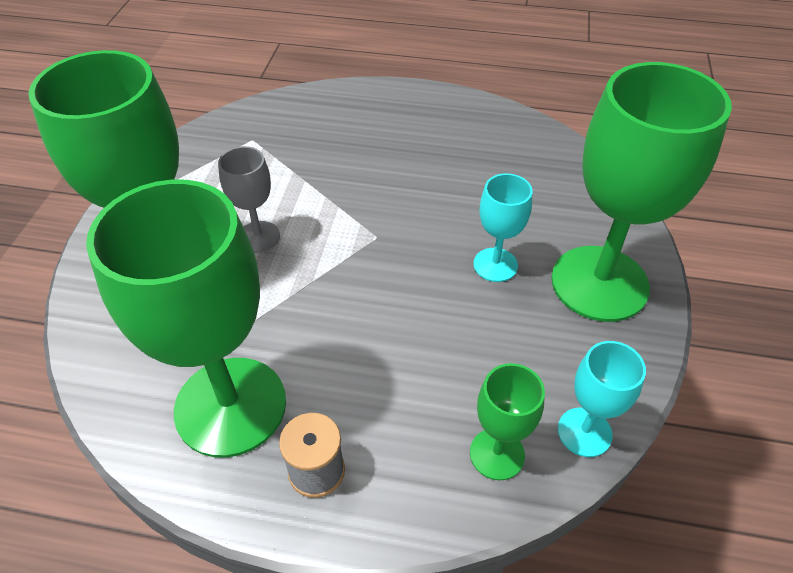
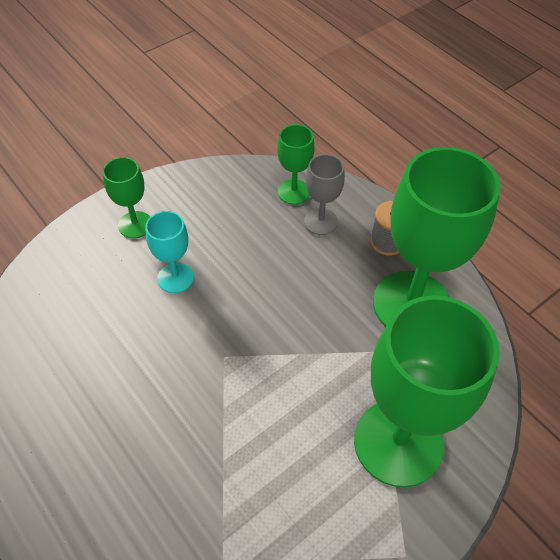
camera: 140 degrees left, 5 degrees up
(258, 237) = (308, 423): grey goblet -> grey goblet (321, 221)
(584, 432) = (243, 173): turquoise goblet -> none
(599, 283) = (135, 225): green goblet -> green goblet, size x0.47

